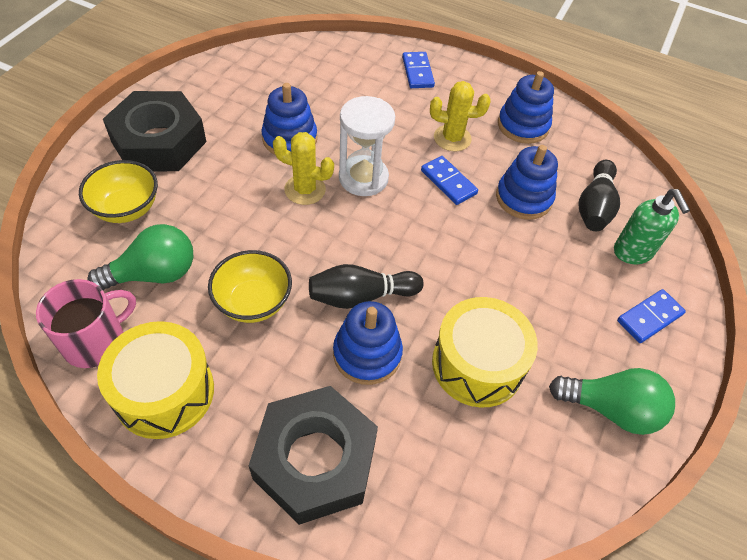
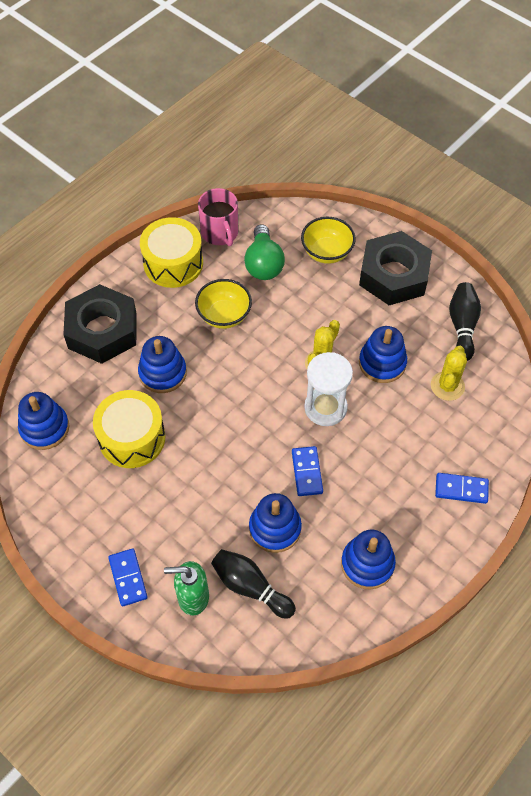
camera: 110 degrees right, 5 degrees up
(361, 296) = (210, 380): black bowling pin -> black bowling pin (462, 326)
(448, 182) = (307, 472): blue domino -> blue domino turned 75 degrees counterclockwise
(452, 138) = (361, 492): yellow cactus -> yellow cactus (447, 386)
(509, 487) = (44, 428): none -> blue stacking toy
(611, 409) = (68, 512): green light bulb -> none

